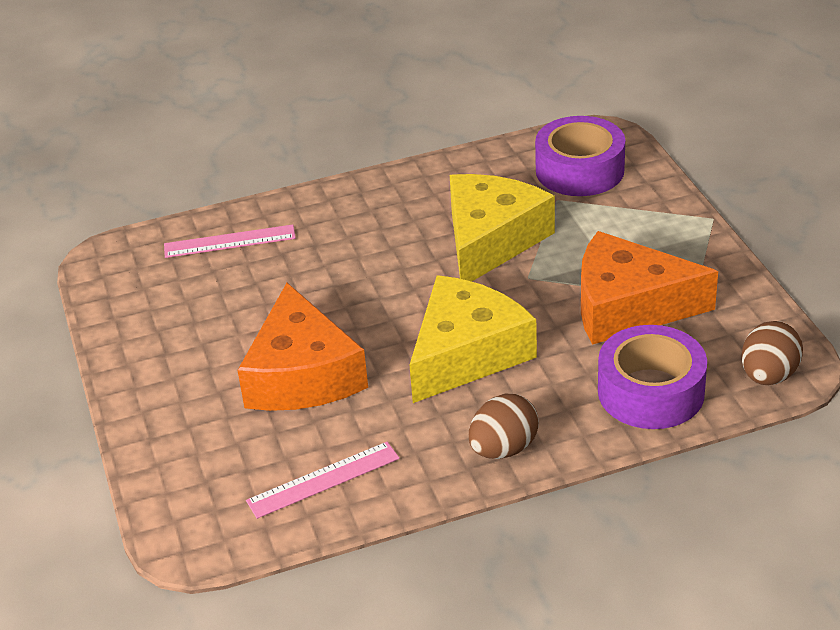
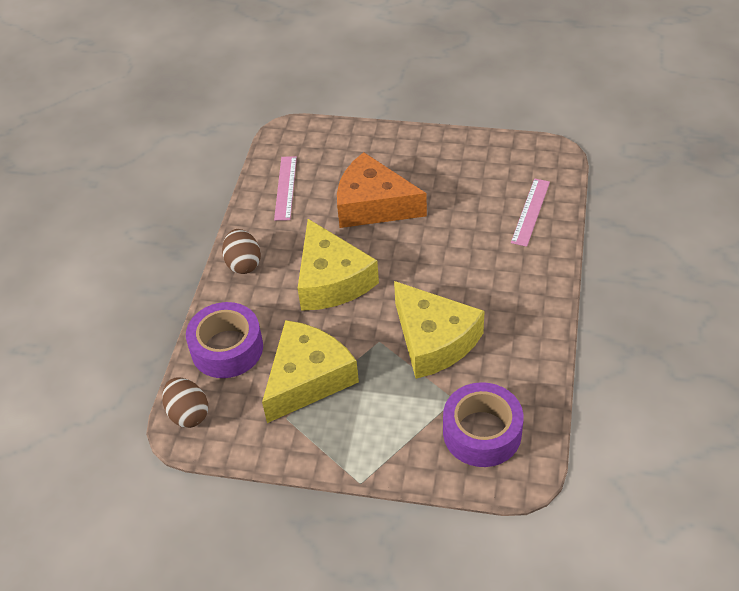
camera: 120 degrees right, 10 degrees up
(628, 306) = (307, 378): orange cheese -> yellow cheese

